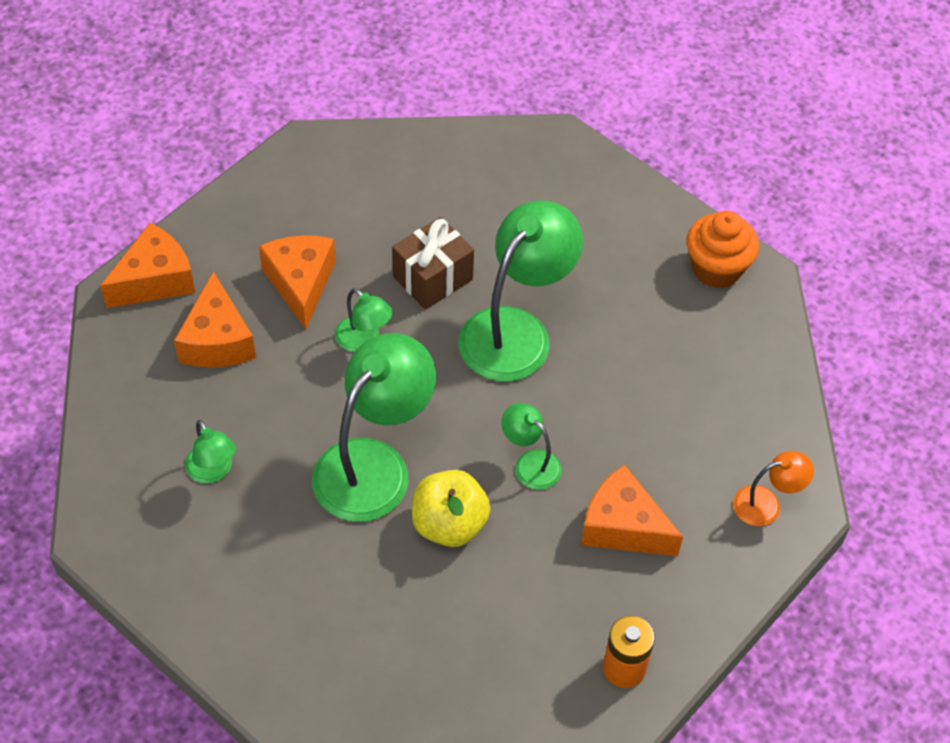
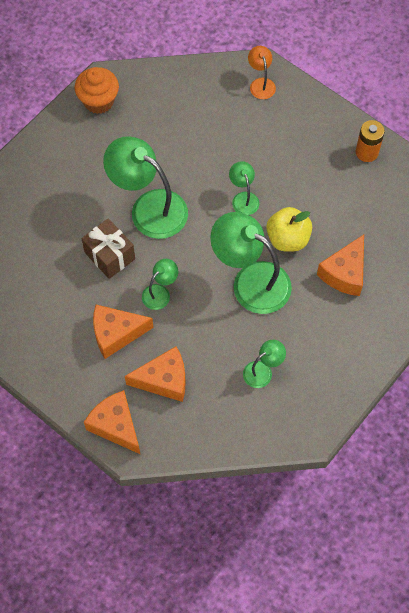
camera: 90 degrees left, 10 degrees up
(530, 463) = (243, 198): green lamp -> green lamp turned 120 degrees clockwise
(623, 526) = (281, 152): orange cheese -> orange cheese (344, 273)

